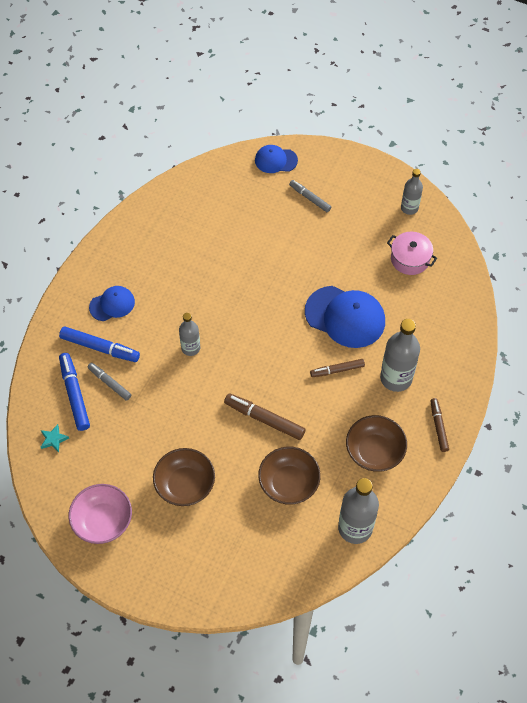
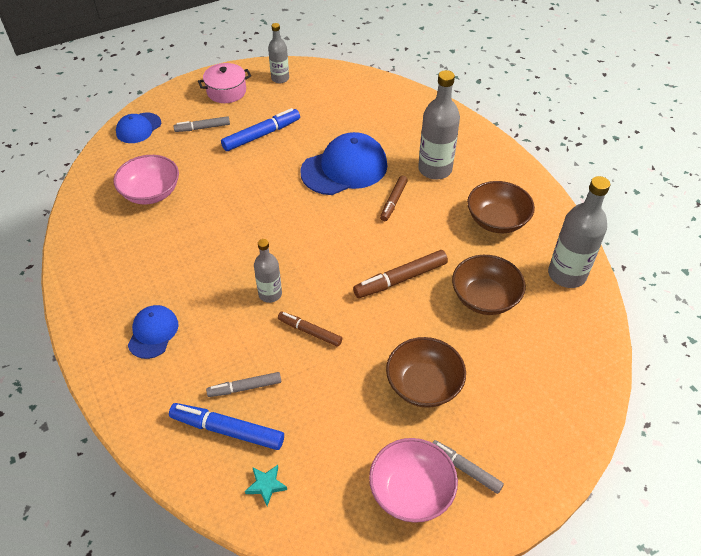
camera: 55 degrees left, 10 degrees down
(99, 347) = (192, 373): blue marker -> blue marker (261, 135)
(139, 544) = (465, 469): none -> grey marker
(222, 215) = (151, 193): none -> pink bowl
(410, 259) = (328, 103): pink pot -> pink pot (226, 91)
(438, 427) = (504, 169): brown marker -> brown marker (310, 332)

